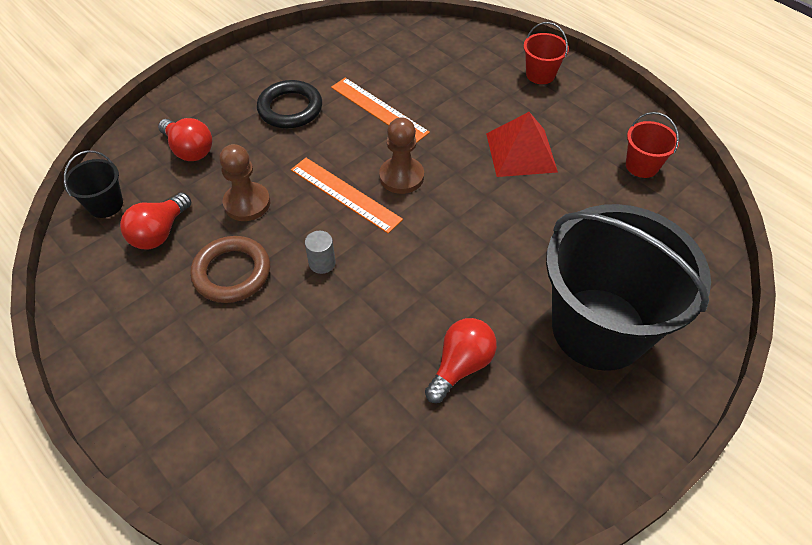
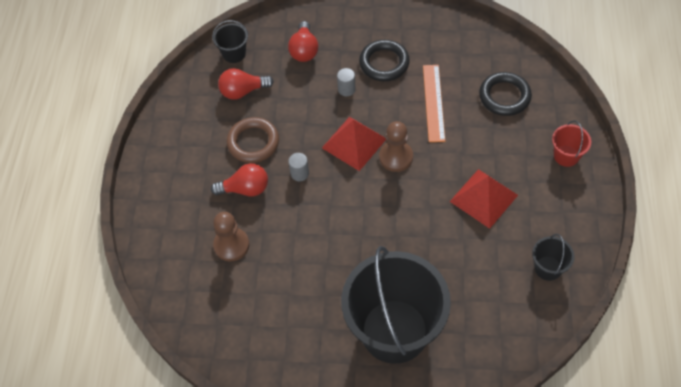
camera: 50 degrees right, 5 degrees up
(247, 203) = (299, 108): brown pawn -> brown pawn (231, 245)
(279, 154) = (346, 89): none -> grey cylinder
(345, 194) = (354, 143): orange ruler -> red pyramid
(434, 65) = (504, 96): none -> black ring
(460, 365) = (304, 285): red light bulb -> red light bulb (245, 189)
(642, 166) = (548, 268): red bucket -> black bucket

